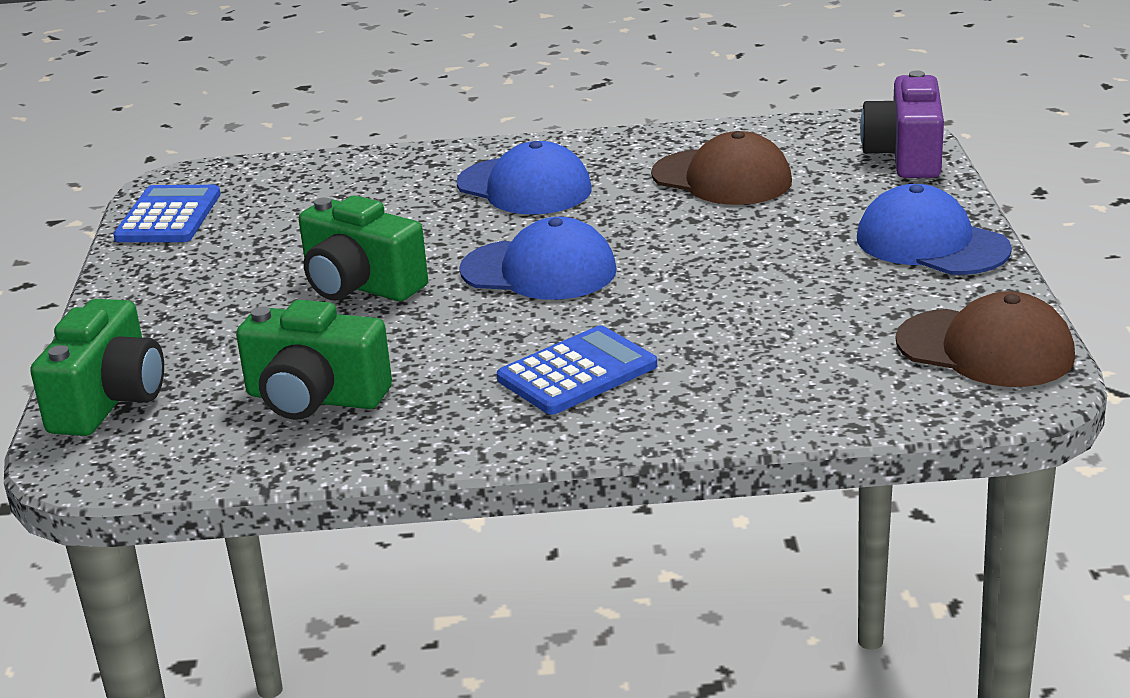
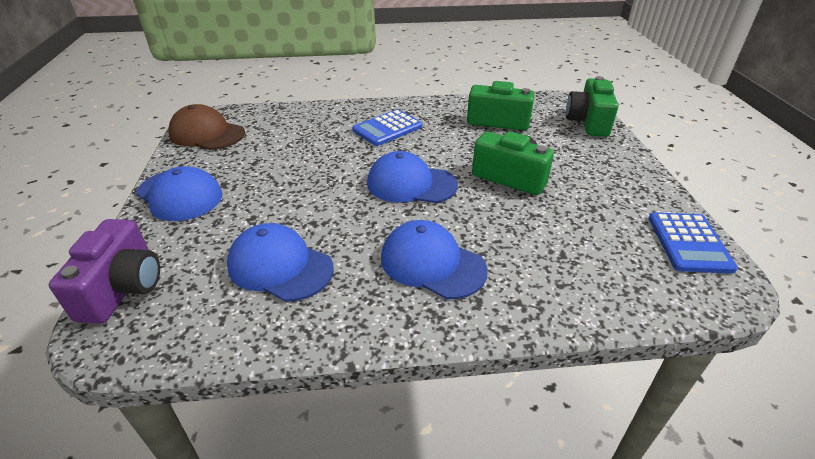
camera: 175 degrees right, 10 degrees up
(722, 178) = (280, 266): brown cap -> blue cap

